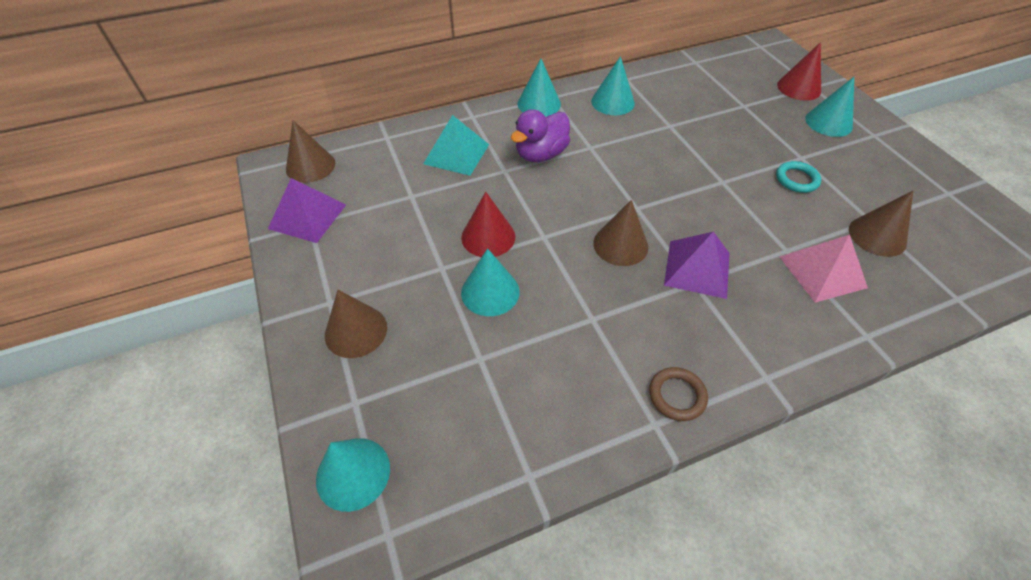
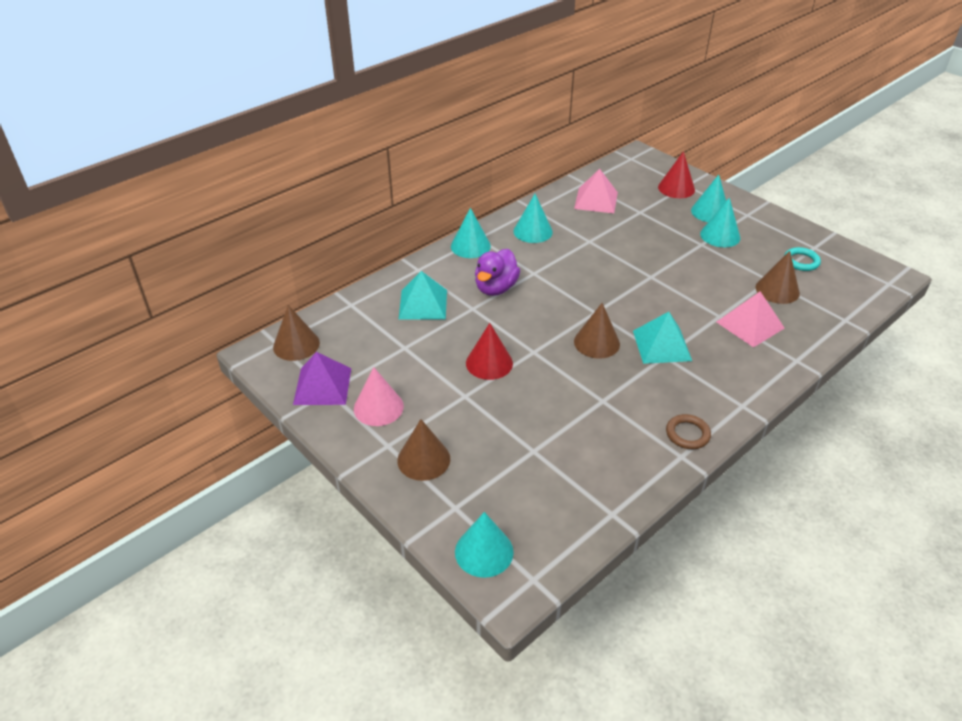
camera: 20 degrees left, 10 degrees down
(346, 255) = (378, 407): none -> pink cone
(490, 292) = (514, 403): turquoise cone -> turquoise cone (720, 235)
(697, 269) = (661, 345): purple pyramid -> turquoise pyramid
(699, 83) = (596, 200): none -> pink pyramid
(796, 179) = (705, 262): turquoise ring -> turquoise ring (801, 261)

